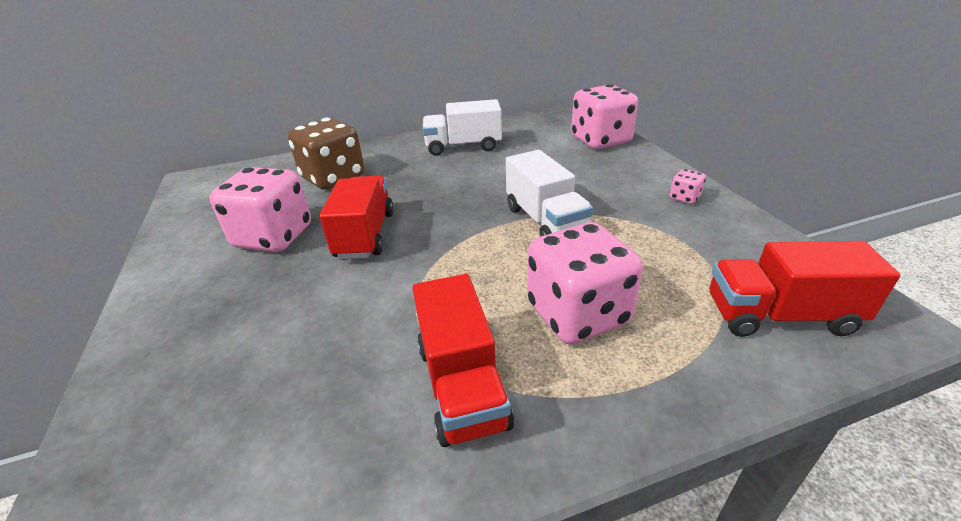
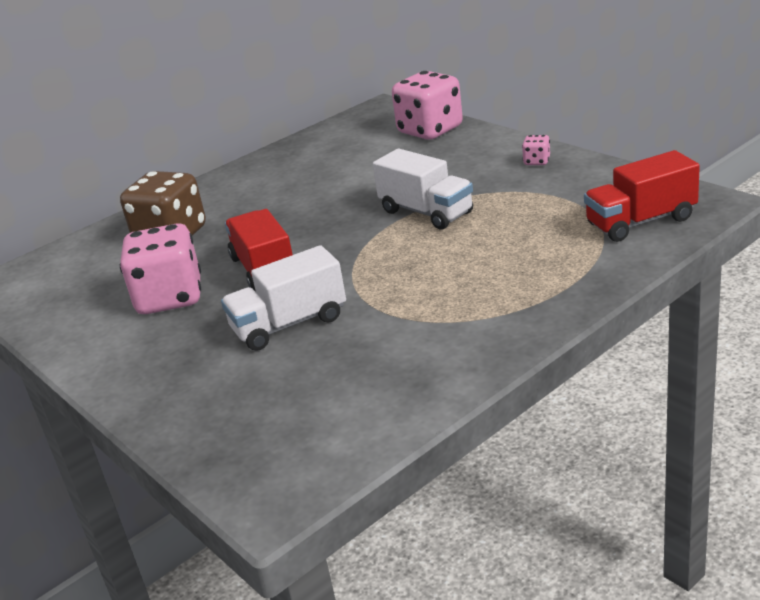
camera: 20 degrees left, 5 degrees down
(462, 385) = (442, 327): red truck -> none
(463, 147) = (288, 171): white truck -> white truck (289, 324)
(578, 314) = (498, 264): pink dice -> none

